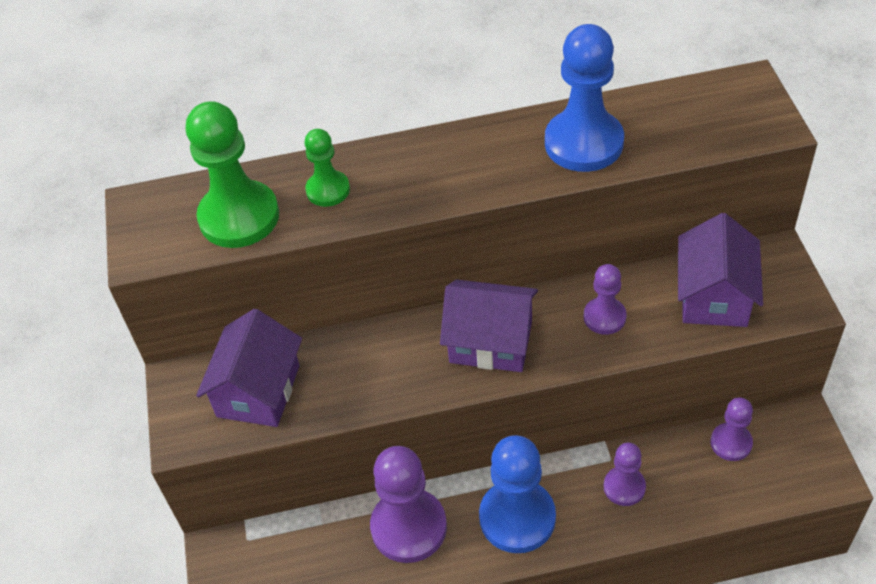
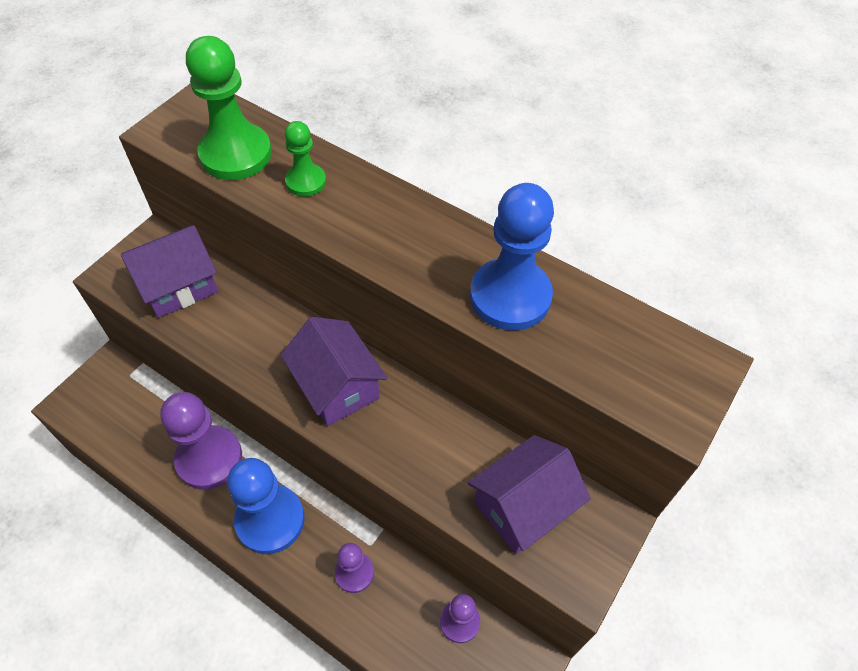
camera: 40 degrees right, 5 degrees up
(604, 317) = (428, 443): purple pawn -> none

